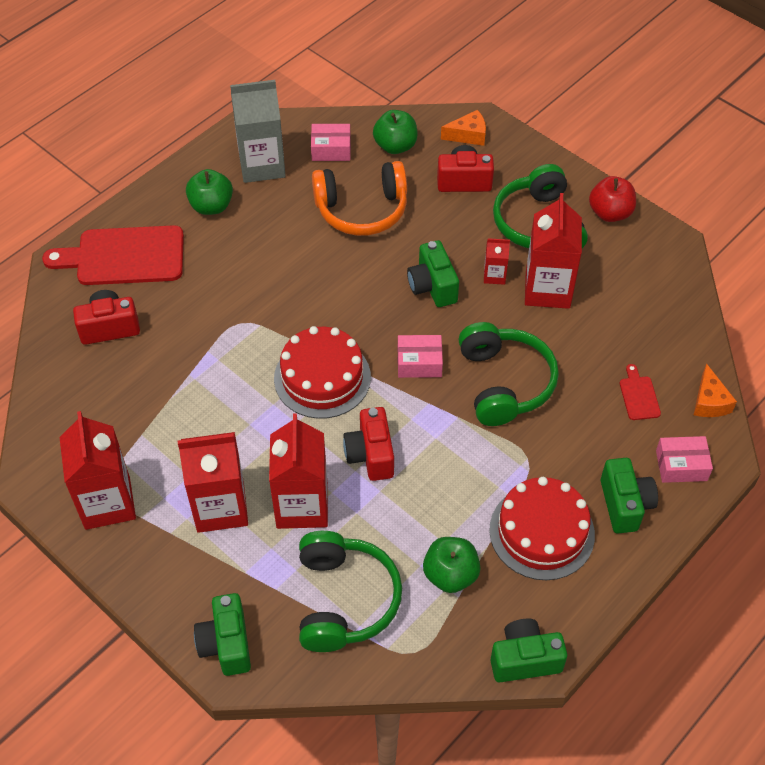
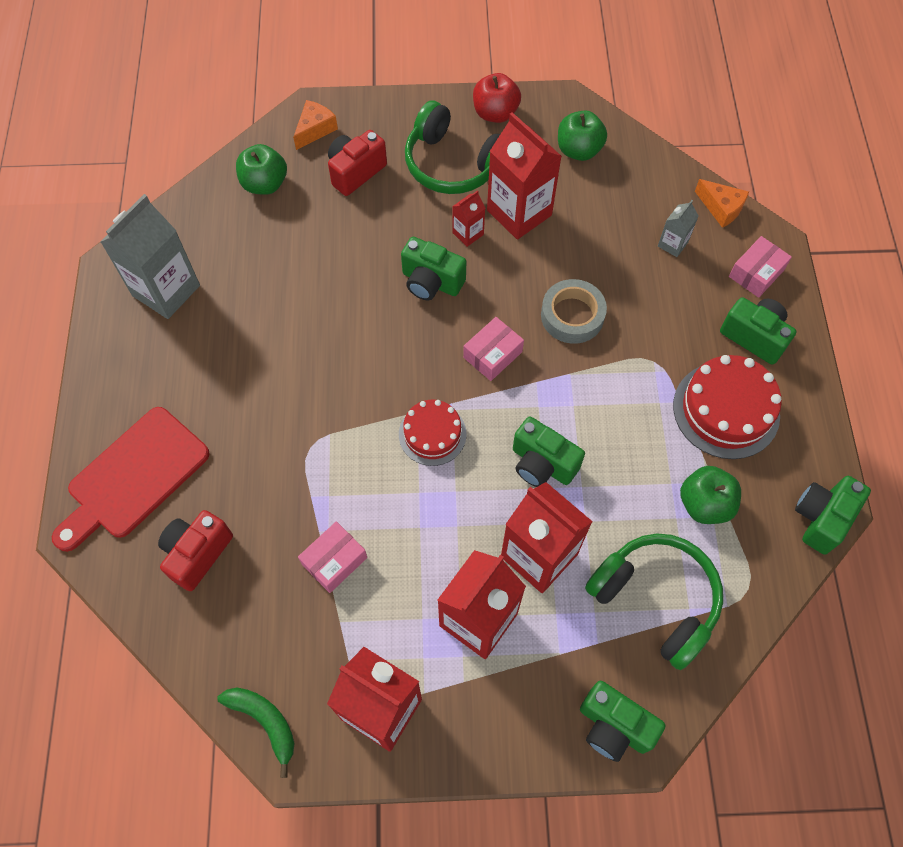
camera: 45 degrees left, 10 degrees up
(40, 449) = (264, 722): none -> green banana
(211, 206) = (162, 364): green apple -> green apple (578, 150)
(322, 377) = (432, 434): red cake -> red cake, size x0.63
(331, 149) = (212, 229): pink box -> pink box (334, 561)
(362, 210) = (300, 262): orange headphones -> none
(370, 455) = (542, 464): red camera -> green camera
(504, 383) = (572, 316): green headphones -> grey tape
(638, 396) = (672, 244): red cutting board -> grey carton

